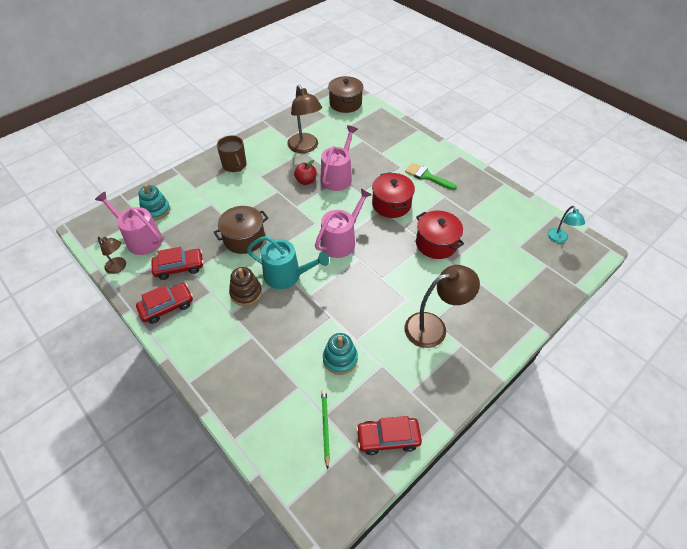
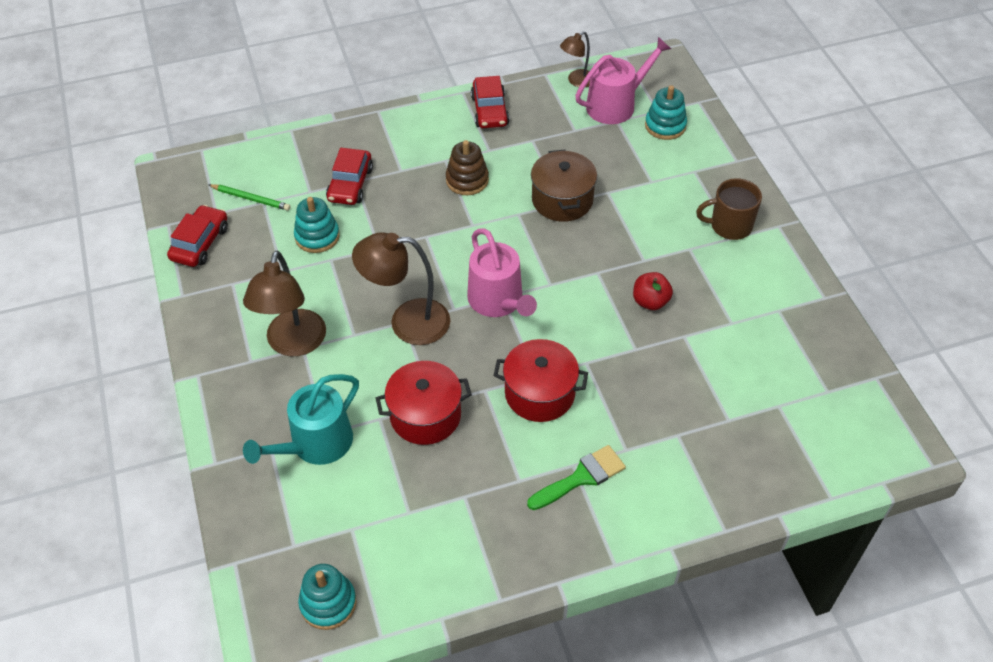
camera: 115 degrees right, 0 degrees up
(179, 267) = (546, 130): red car -> red car (350, 184)
(286, 275) = (471, 225): turquoise watering can -> turquoise watering can (316, 444)
(305, 147) = (740, 328): brown lamp -> brown lamp (407, 322)
(338, 176) = (642, 346): pink watering can -> none
(345, 103) = (862, 437): brown pot -> none
(559, 239) = (328, 603): turquoise lamp -> turquoise stacking toy

